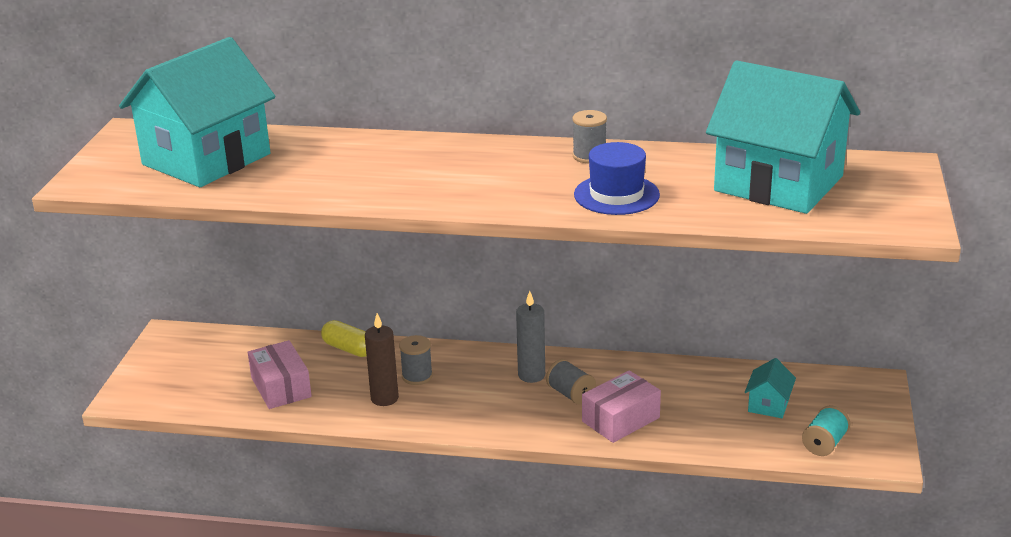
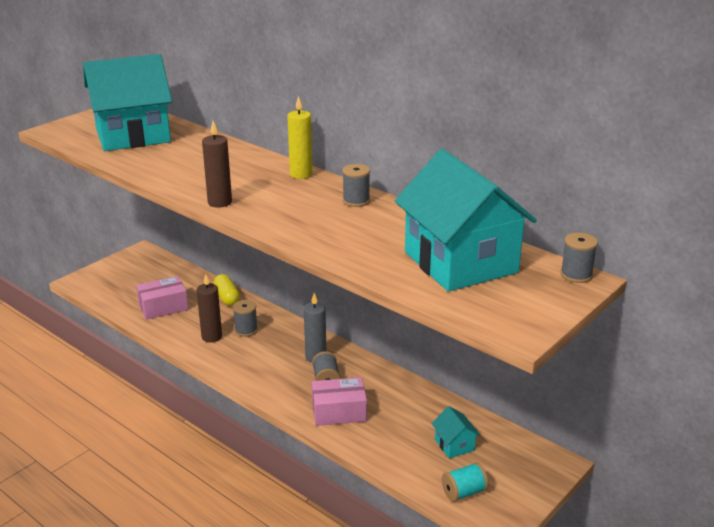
camera: 30 degrees right, 0 degrees up
(281, 387) = (163, 307): pink box -> pink box turned 60 degrees clockwise
(443, 202) = (220, 202): none -> brown candle
(487, 146) = (301, 174): none -> yellow candle
(616, 195) = (333, 233): blue hat -> none
(768, 405) = (454, 445): turquoise house -> turquoise house turned 75 degrees counterclockwise
(893, 162) = (576, 275): none -> grey spool

